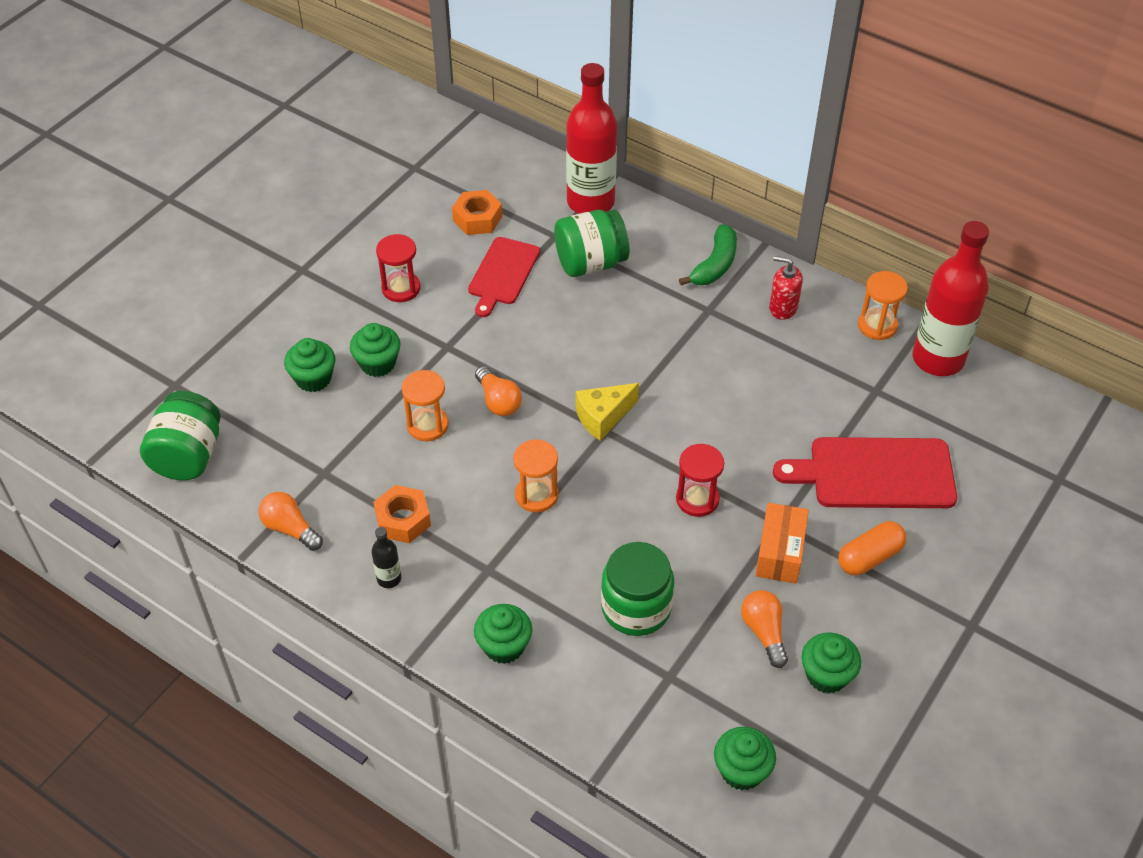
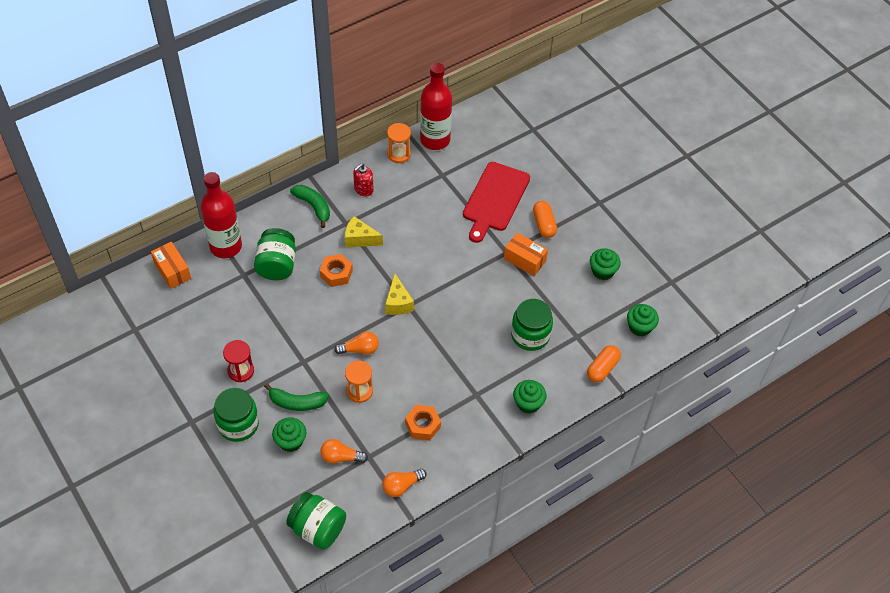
camera: 70 degrees left, 5 degrees up
(317, 316) = (238, 424): none -> green jar
(377, 363) = (297, 402): green cupcake -> green banana
(389, 579) = (460, 445): black bottle -> none
(477, 219) = (204, 310): orange nut -> orange nut (336, 273)
(502, 274) = (260, 313): red cutting board -> none
(522, 167) = (172, 271): none -> orange box
(536, 495) = (436, 354): orange hourglass -> none
(624, 736) = (602, 368): none -> orange capsule
(690, 334) = (359, 239): none -> yellow cheese
(697, 499) = (475, 281): red hourglass -> none
(764, 632) = (568, 286): orange light bulb -> orange light bulb (341, 457)

